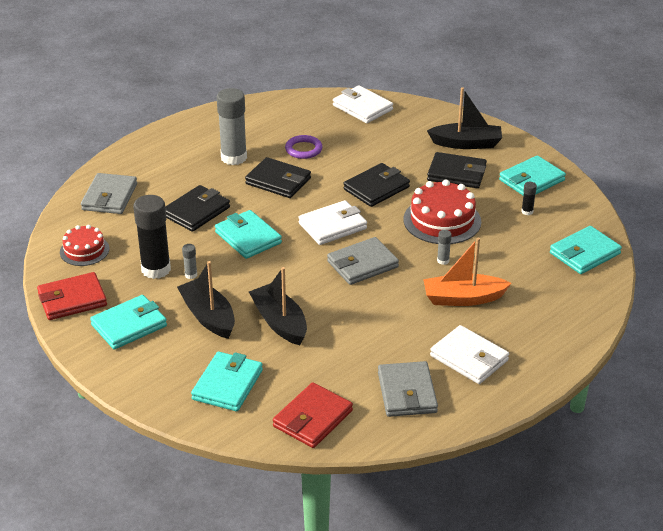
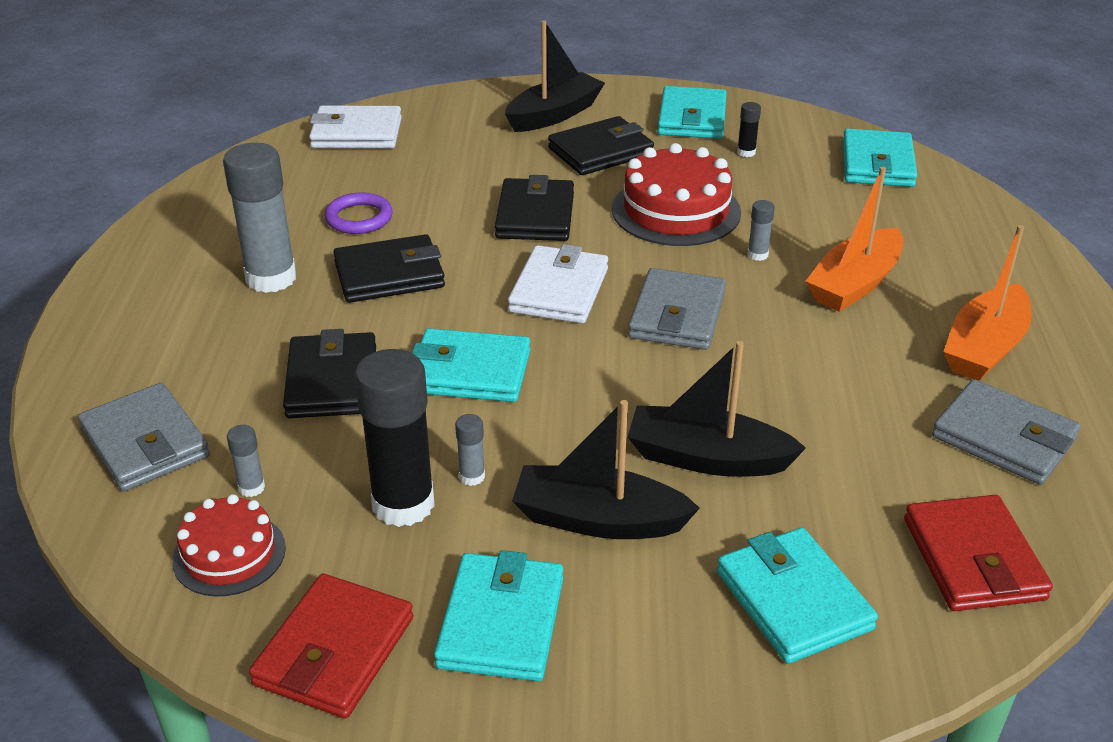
camera: 45 degrees left, 0 degrees up
(119, 233) = (251, 488): none -> grey glue stick
(469, 358) = (984, 348): white wallet -> orange boat

